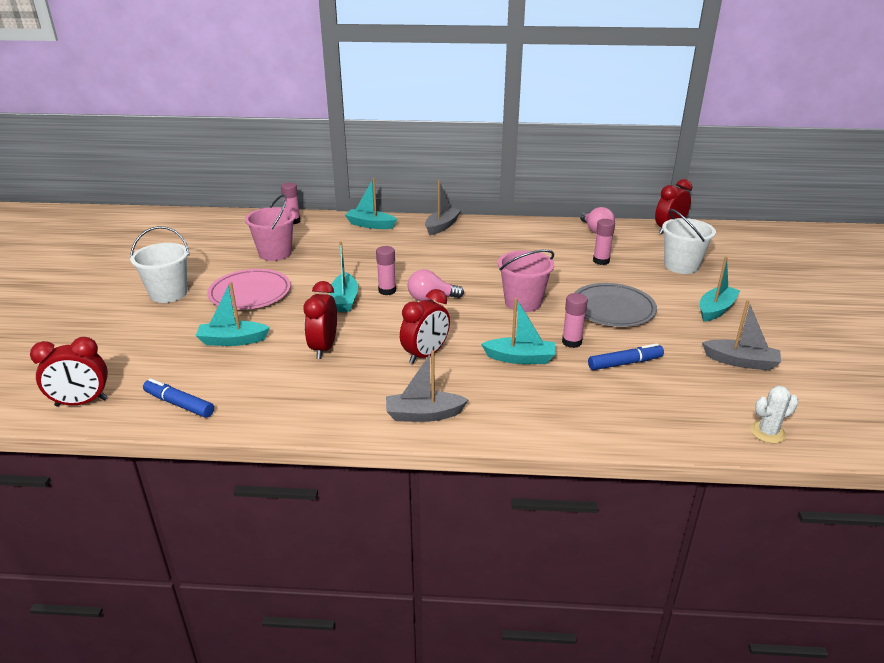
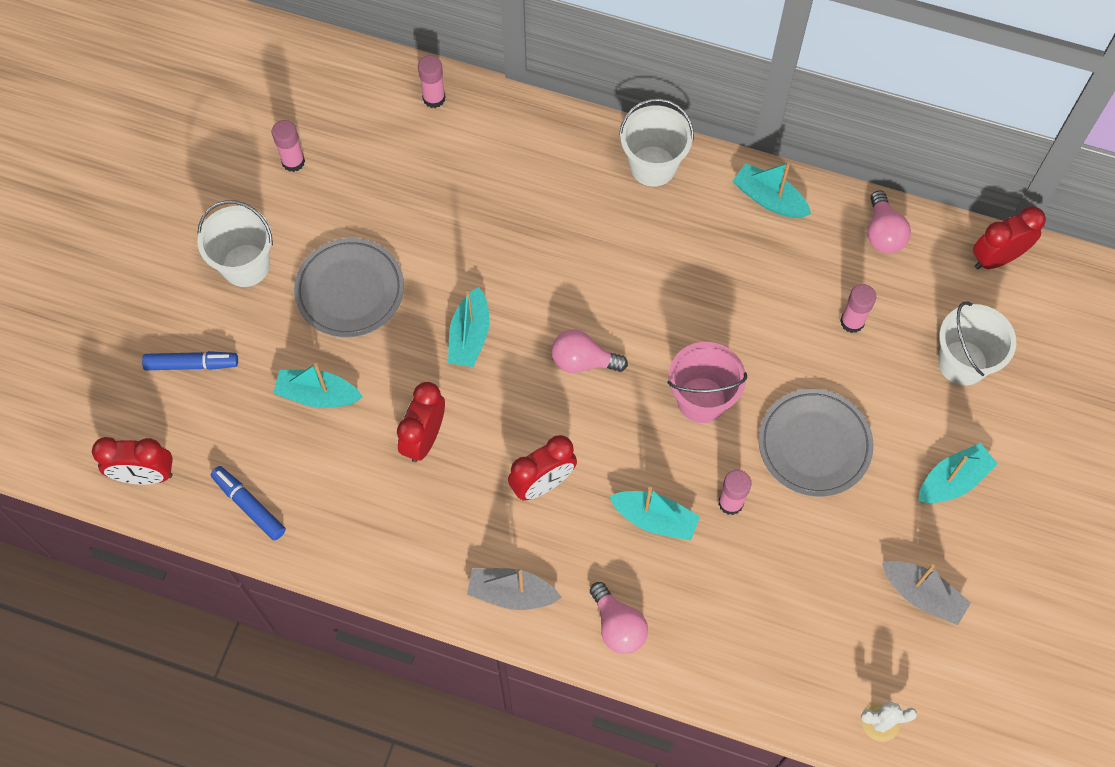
camera: 15 degrees right, 35 degrees up
(250, 293) = (350, 290): pink plate -> grey plate
(275, 253) = (395, 190): pink bucket -> none
(370, 225) = (547, 137): turquoise boat -> turquoise boat (769, 199)
(387, 291) = (529, 327): pink glue stick -> pink glue stick (293, 161)
(442, 226) = (653, 166): grey boat -> white bucket
(521, 417) = (618, 626): none -> pink light bulb
(625, 363) = (778, 561): blue marker -> blue marker (192, 364)

